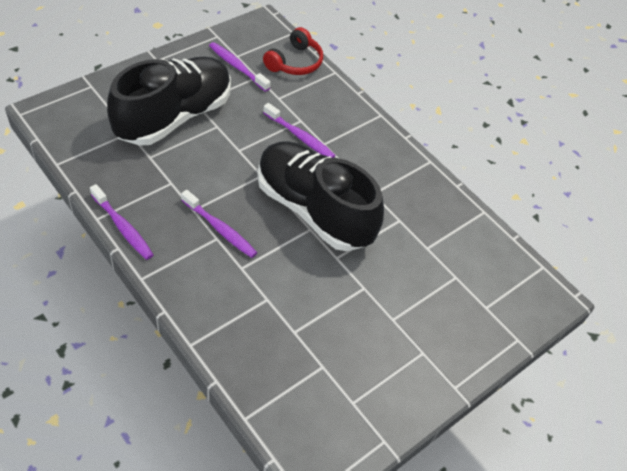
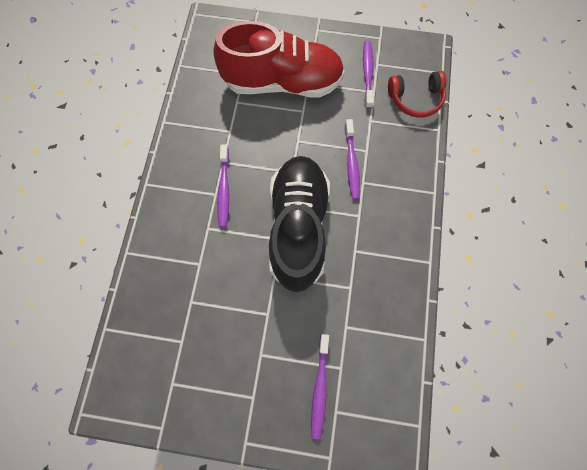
camera: 55 degrees right, 20 degrees up
(123, 227) = (170, 140): purple toothbrush -> purple toothbrush (319, 388)
(174, 117) = (282, 83): black shoe -> red shoe

